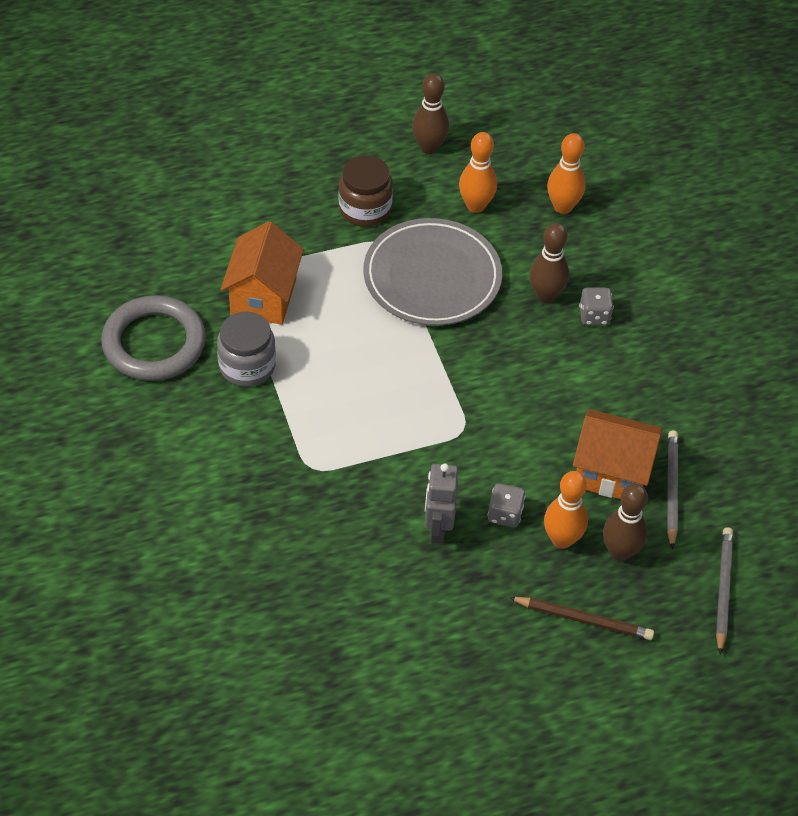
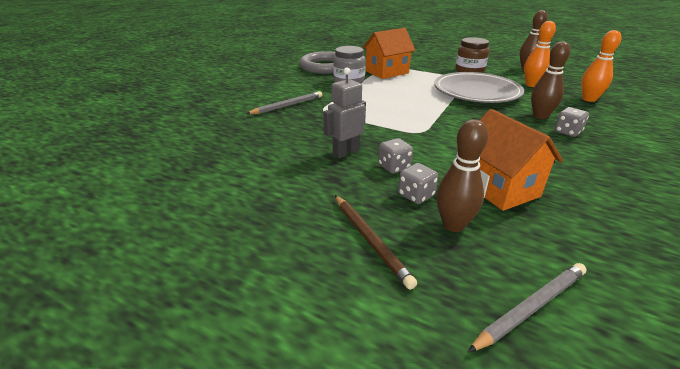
camera: 50 degrees right, 20 degrees down
(562, 539) = (416, 195): orange bowling pin -> grey dice
(671, 489) = (544, 219): grey pencil -> grey pencil (287, 105)

